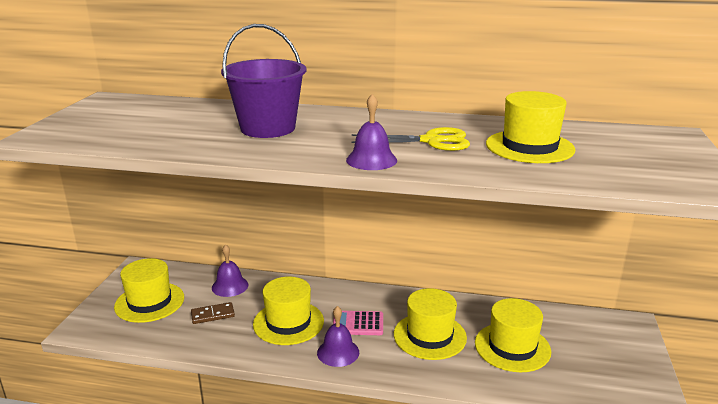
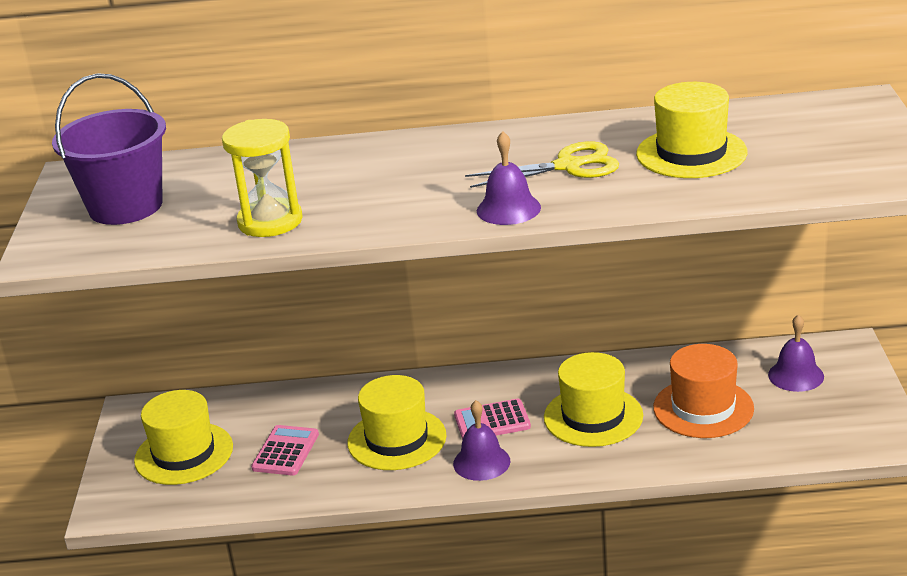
camera: 10 degrees left, 5 degrees up
(198, 141) = (270, 221): none -> yellow hourglass
(213, 315) = (285, 451): brown domino -> pink calculator
(230, 286) = (287, 408): purple bell -> purple bell (796, 375)
(268, 128) = (346, 184): purple bucket -> purple bucket (125, 206)
(512, 347) = (703, 408): yellow hat -> orange hat

